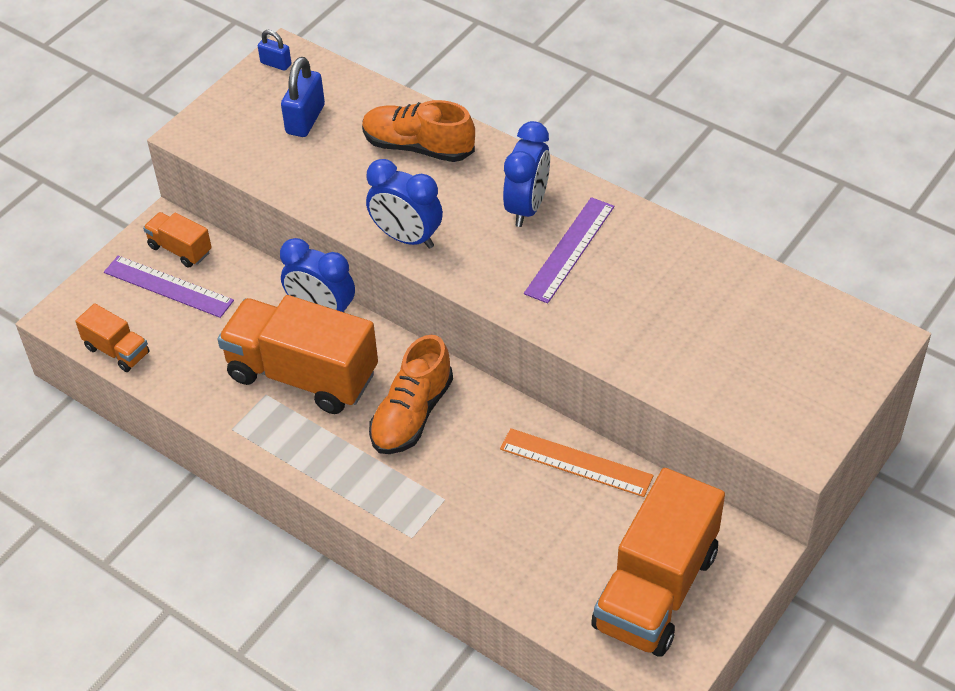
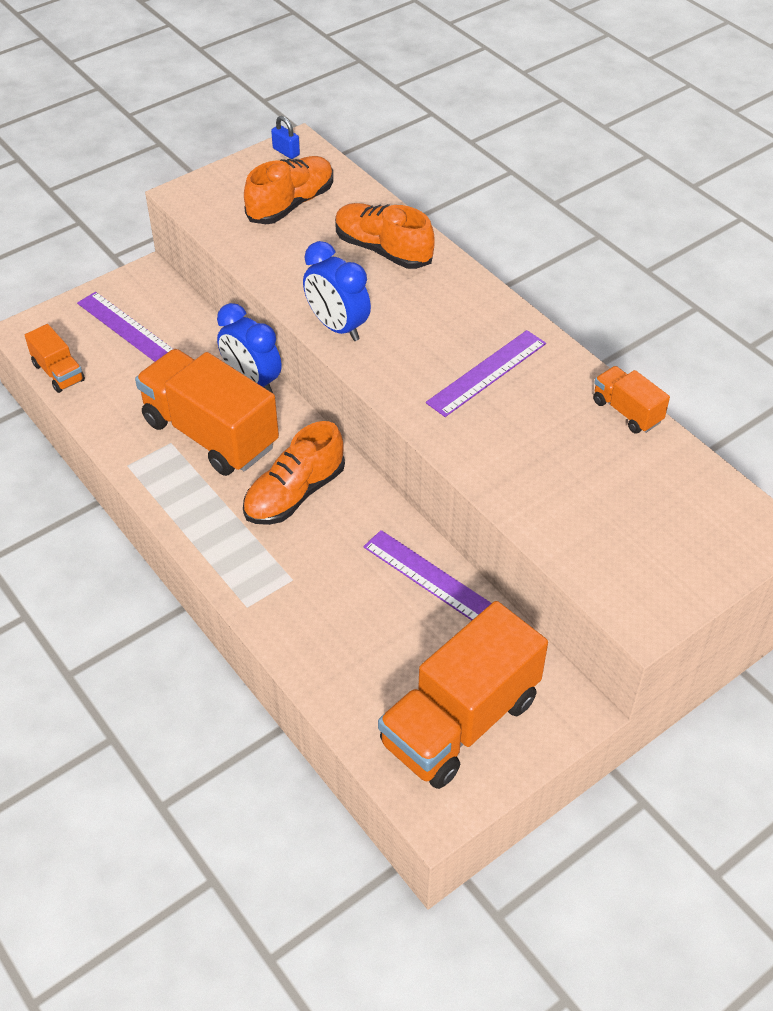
camera: 15 degrees right, 0 degrees up
(180, 249) = (151, 299): orange truck -> orange truck (626, 411)
(305, 119) = (291, 204): blue padlock -> orange shoe
(527, 207) = (462, 326): blue clock -> none
(576, 462) = (431, 578): orange ruler -> purple ruler

